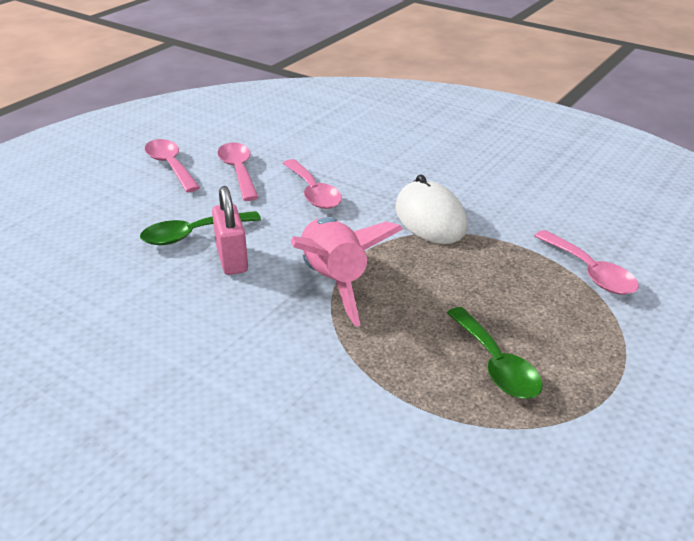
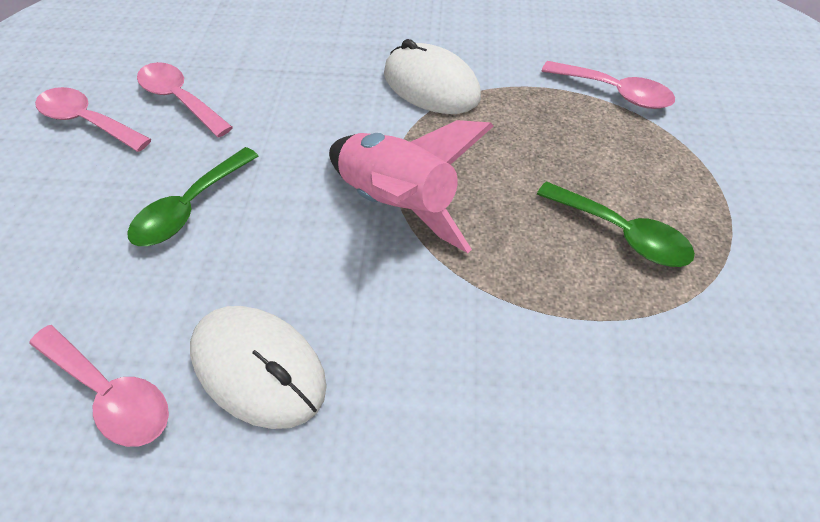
camera: 30 degrees left, 20 degrees up
(161, 335) = (258, 368): none -> white mouse
(232, 259) = (264, 223): pink padlock -> none
(313, 192) = (288, 97): pink spoon -> pink spoon (111, 393)

